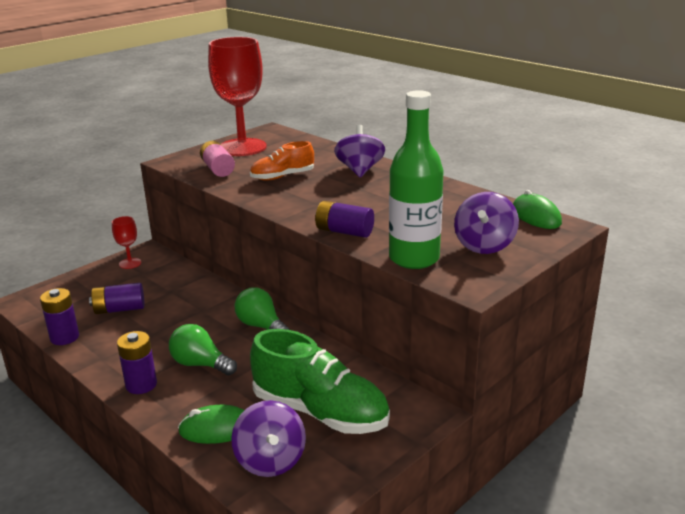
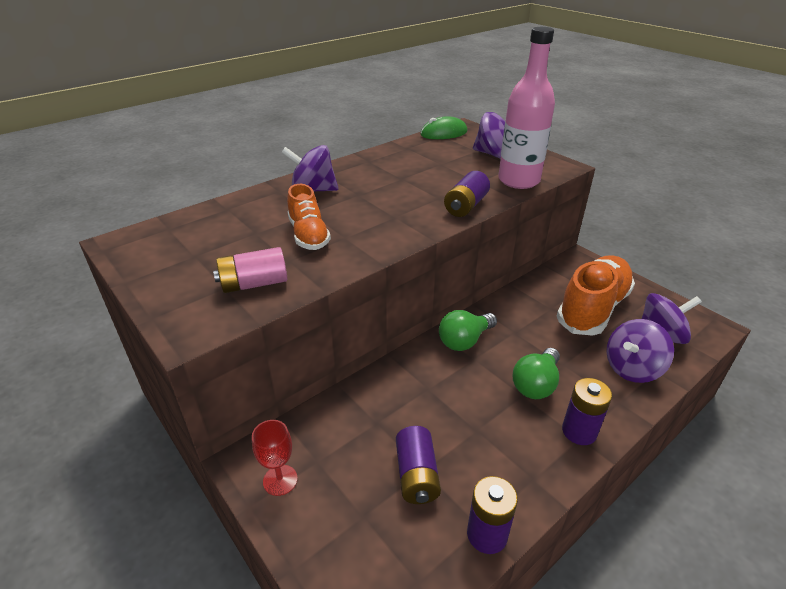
camera: 85 degrees left, 10 degrees up
(217, 429) = (632, 368): green mouse -> purple spinning top
(242, 147) = (177, 264): red goblet -> none
(320, 412) = (592, 308): green shoe -> orange shoe
(414, 259) = (518, 181): green bottle -> pink bottle

